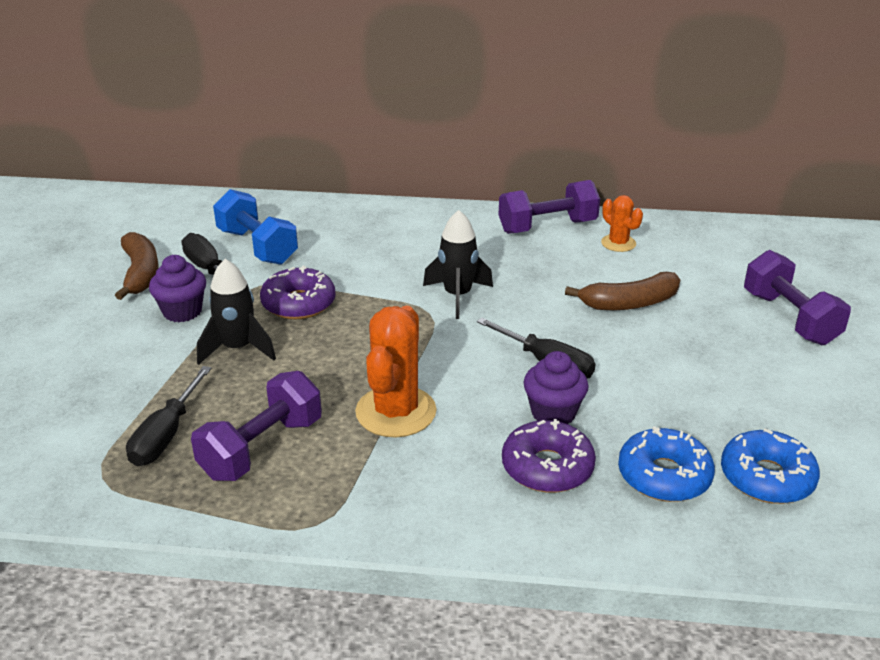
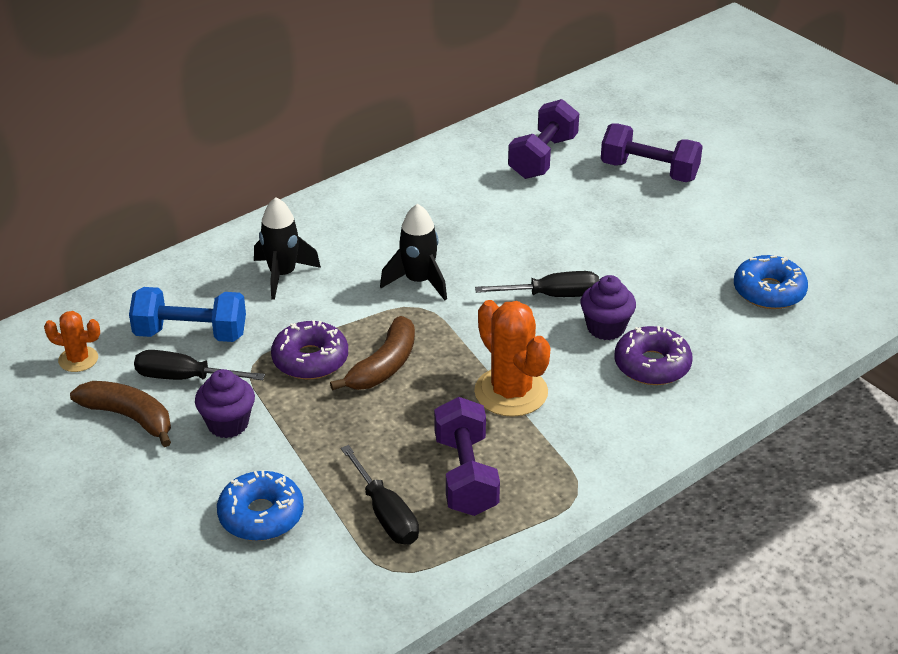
camera: 45 degrees left, 5 degrees up
(238, 349) = (325, 422): black rocket -> black rocket (282, 275)
(547, 227) = (395, 185): purple dumbbell -> purple dumbbell (543, 157)
(618, 243) = (466, 171): orange cactus -> orange cactus (78, 359)
(629, 303) = (540, 217): brown banana -> brown banana (384, 366)
(664, 476) = (718, 326): blue donut -> blue donut (261, 515)

